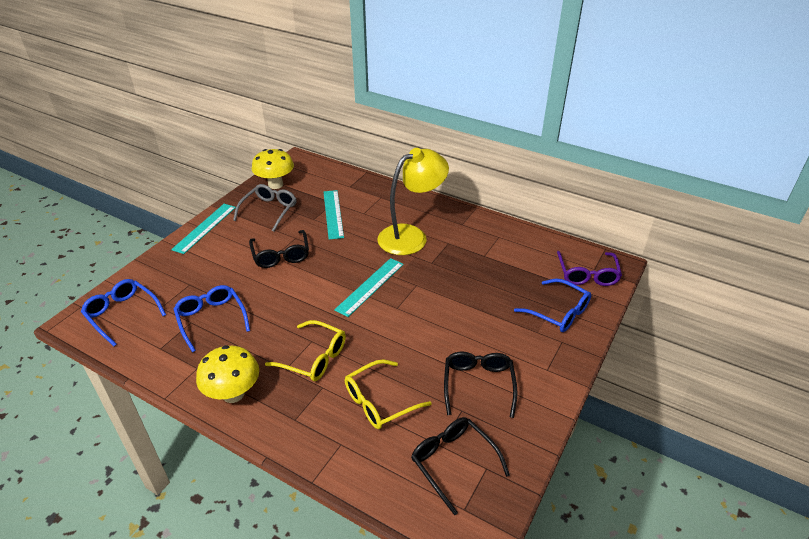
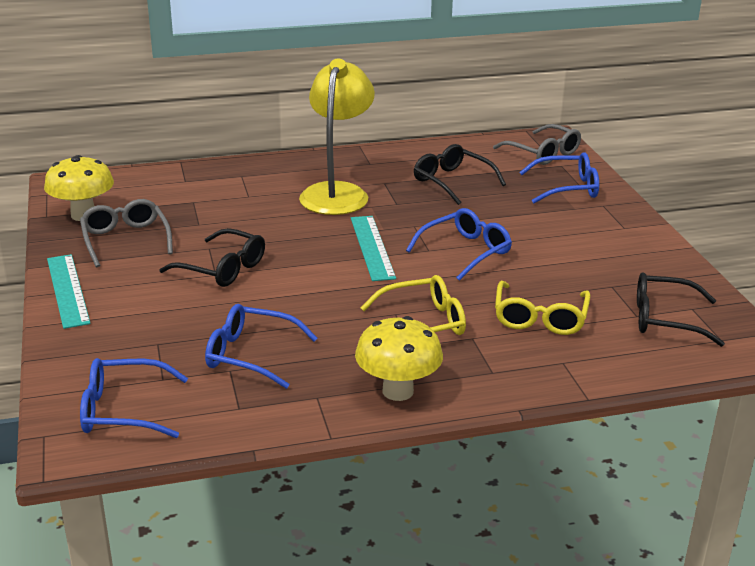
camera: 45 degrees left, 10 degrees down
(333, 214) = (213, 211): turquoise ruler -> none
(415, 322) = (465, 252): none -> blue glasses
(478, 385) = (594, 264): black glasses -> black glasses (452, 182)
(587, 274) = (543, 153): purple glasses -> grey glasses

